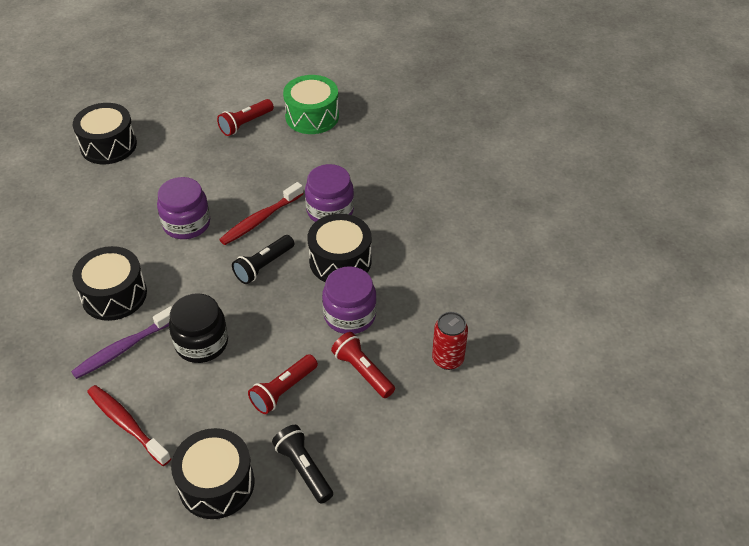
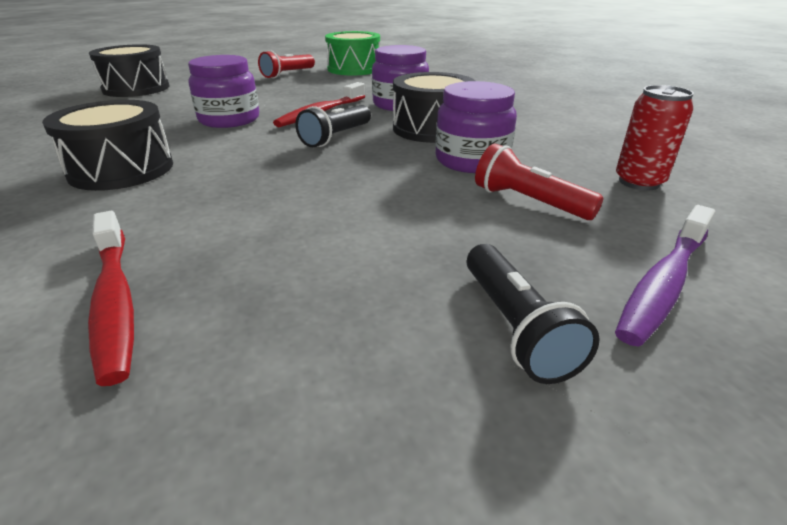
camera: 10 degrees left, 15 degrees down
(123, 348) = (127, 213): purple toothbrush -> purple toothbrush (664, 283)
(126, 424) = (115, 301): red toothbrush -> red toothbrush turned 150 degrees counterclockwise
(201, 343) = (262, 197): black jar -> none
(216, 484) = (330, 379): black drum -> none
(283, 390) = (415, 230): red flashlight -> none
(304, 469) = (514, 327): black flashlight -> black flashlight turned 150 degrees counterclockwise

